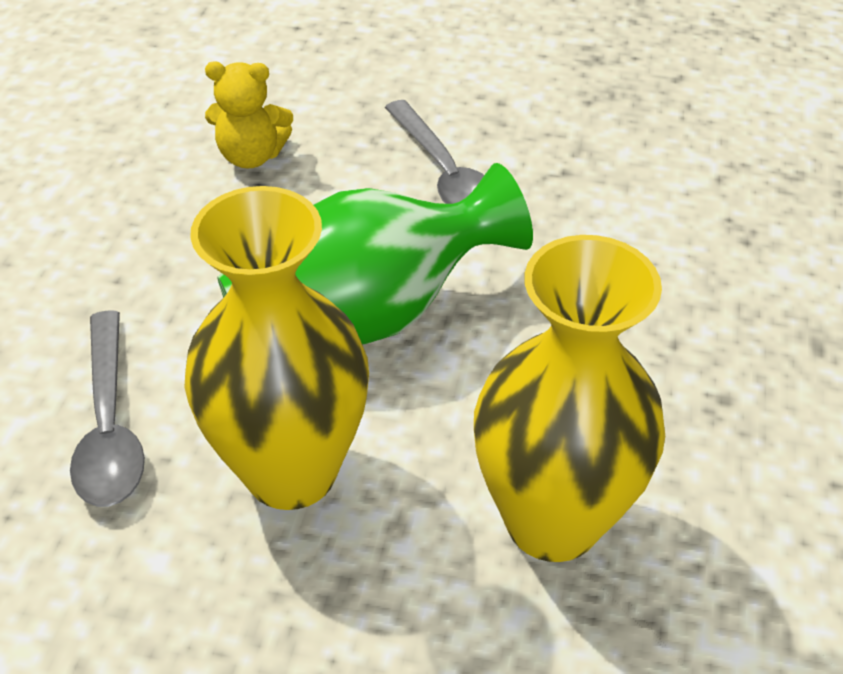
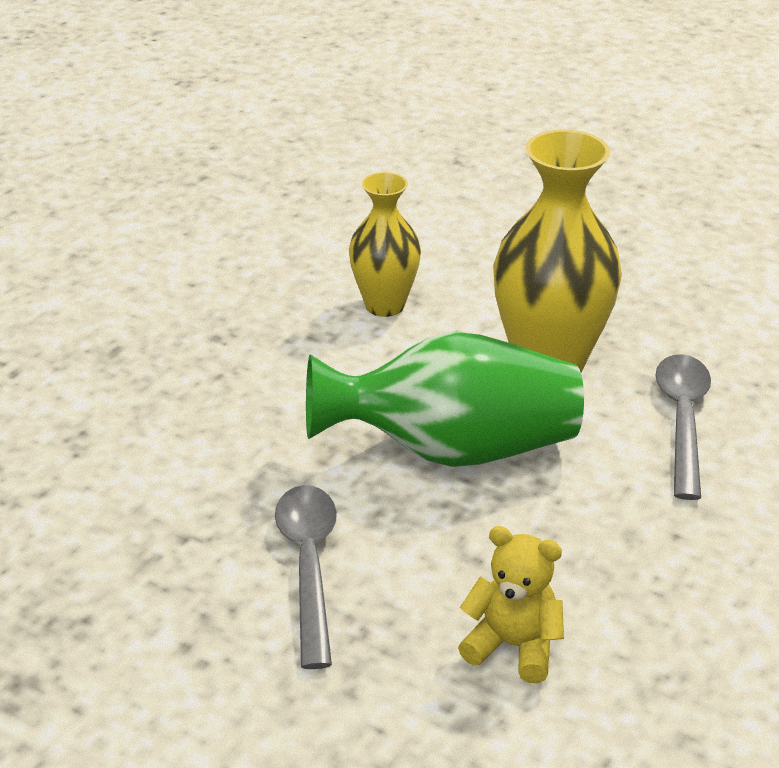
camera: 160 degrees left, 10 degrees down
(552, 520) = (385, 305): yellow vase -> yellow vase, size x0.61

